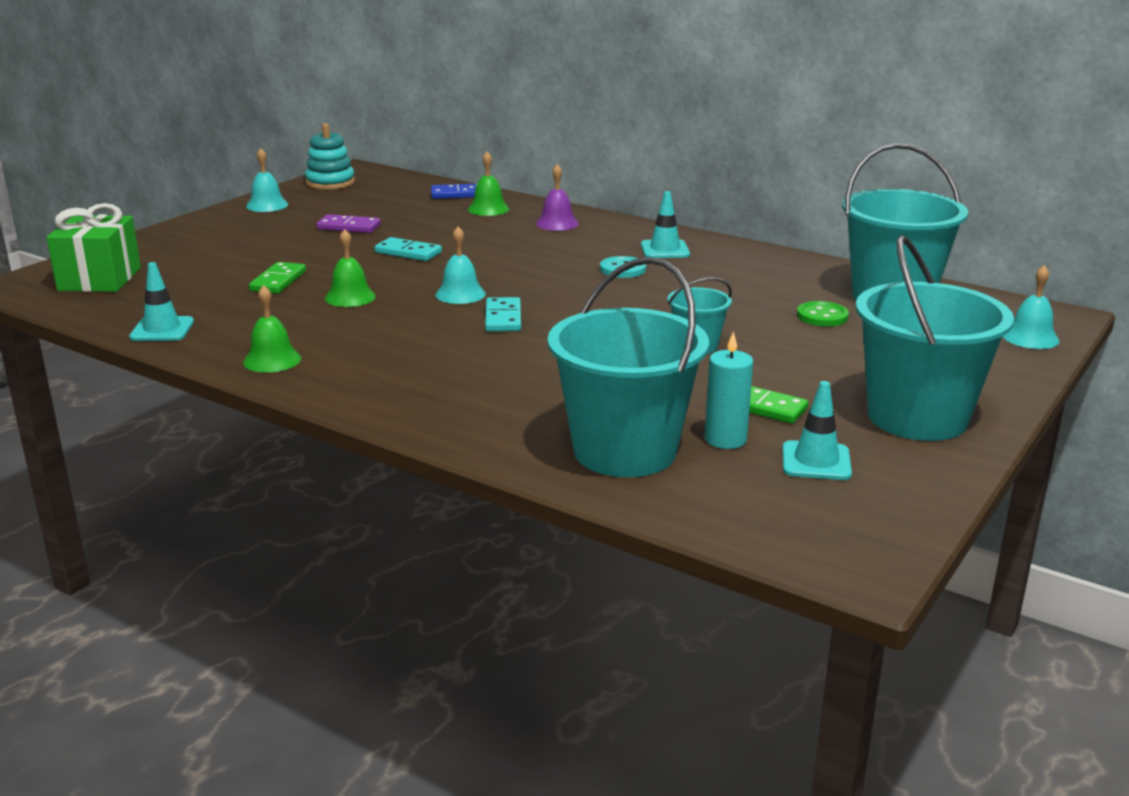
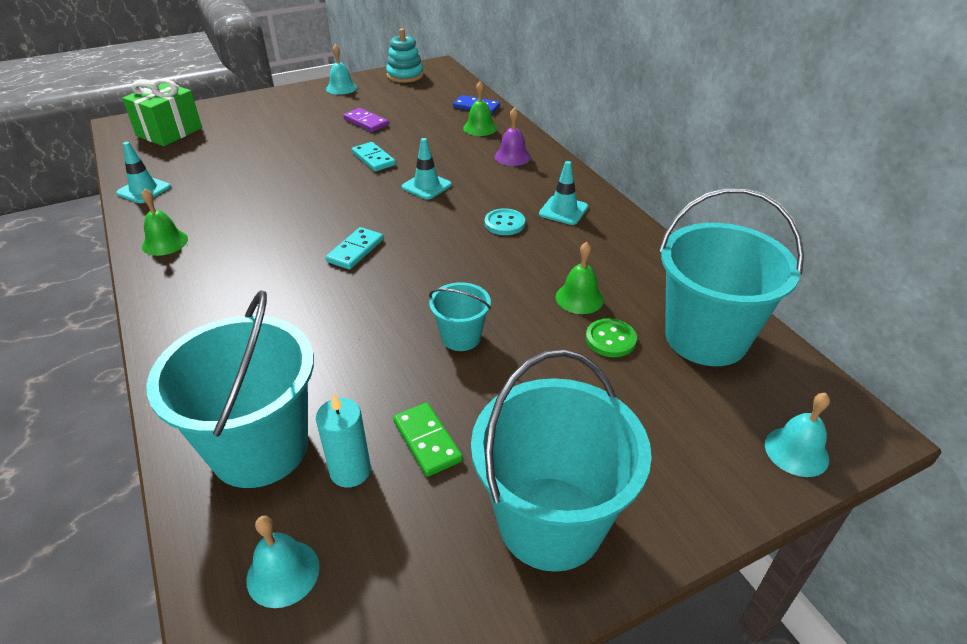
camera: 30 degrees right, 15 degrees up
(278, 281) = (261, 164): green domino -> none
(350, 297) = (284, 194): green bell -> green bell (579, 298)
(460, 294) = (357, 214): turquoise bell -> turquoise bell (283, 573)
(816, 461) = (390, 540): turquoise traffic cone -> turquoise traffic cone (426, 186)

